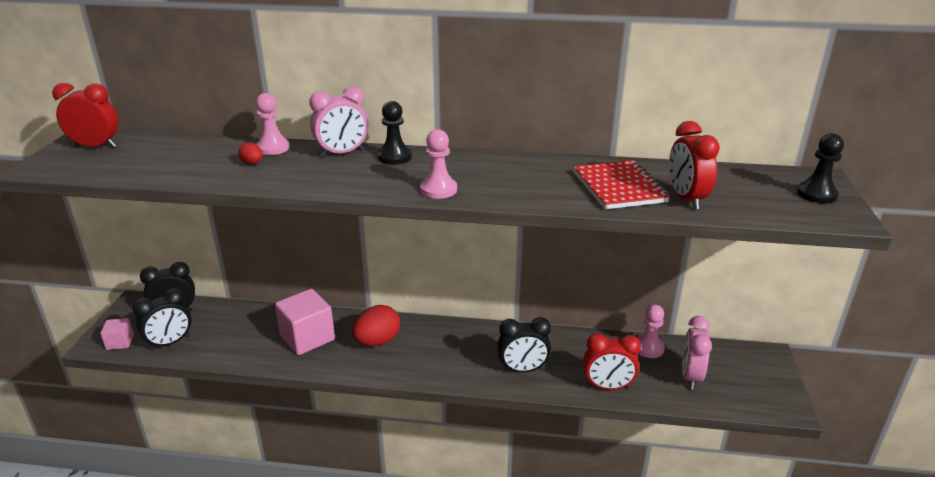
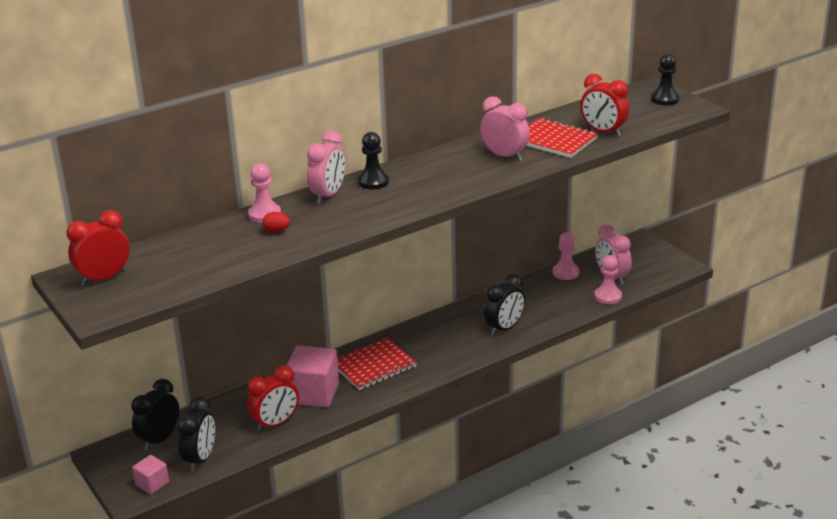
camera: 40 degrees left, 0 degrees up
(377, 341) = (374, 366): red egg -> red notebook
(438, 190) = (449, 190): pink pawn -> pink pawn (608, 296)
(543, 181) = (504, 156): none -> pink clock
(607, 387) = (571, 309): red clock -> red clock (275, 423)

